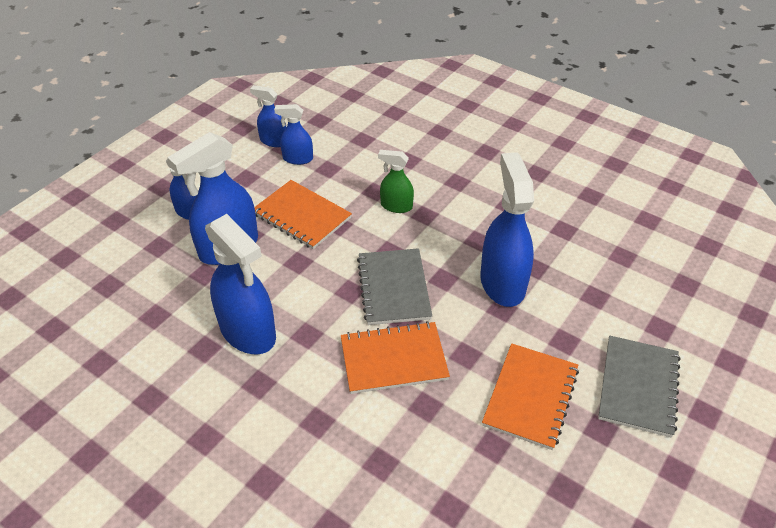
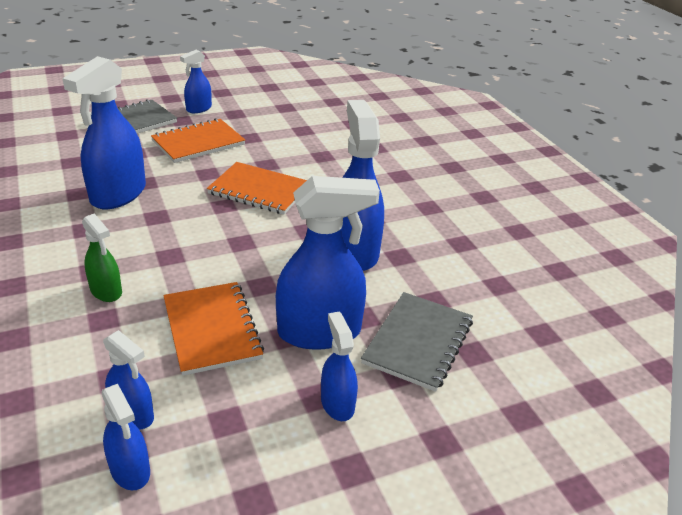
camera: 150 degrees left, 10 degrees down
(394, 288) = (203, 228): grey notebook -> grey notebook (418, 342)
(615, 468) = (198, 109): none -> blue spray bottle

